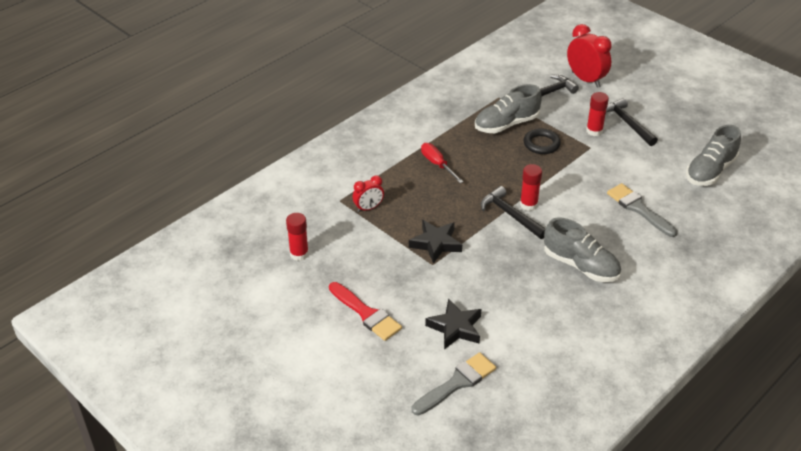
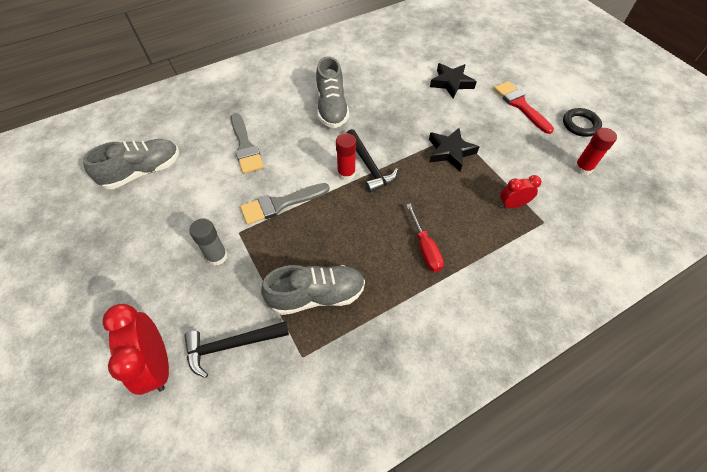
camera: 165 degrees left, 15 degrees up
(457, 383) = (459, 51): grey brush -> grey brush (280, 204)
(541, 144) = (291, 250): black ring -> black ring (580, 125)
(580, 265) = (331, 108): grey shoe -> grey shoe turned 150 degrees counterclockwise
(594, 131) = (217, 256): red glue stick -> grey glue stick
(627, 123) = (169, 259): black hammer -> none

